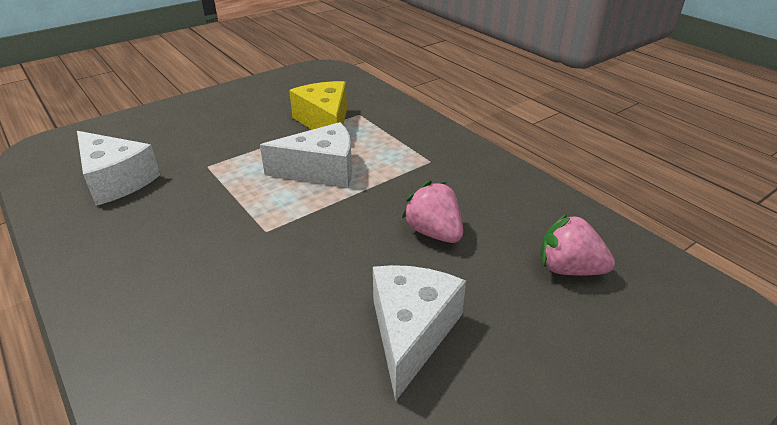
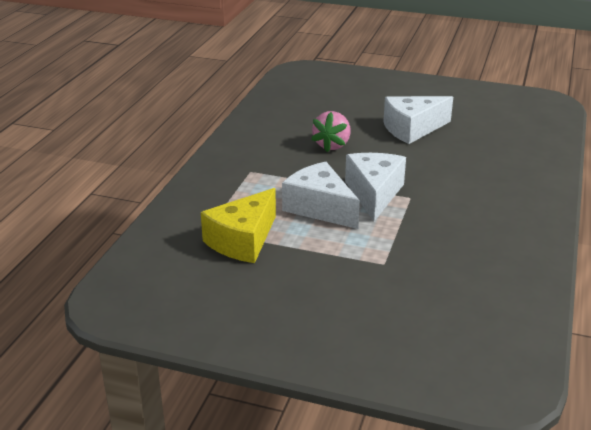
camera: 125 degrees left, 5 degrees down
(116, 180) = (463, 296): white cheese -> white cheese (374, 194)
(569, 269) = (312, 106): pink strawberry -> none

